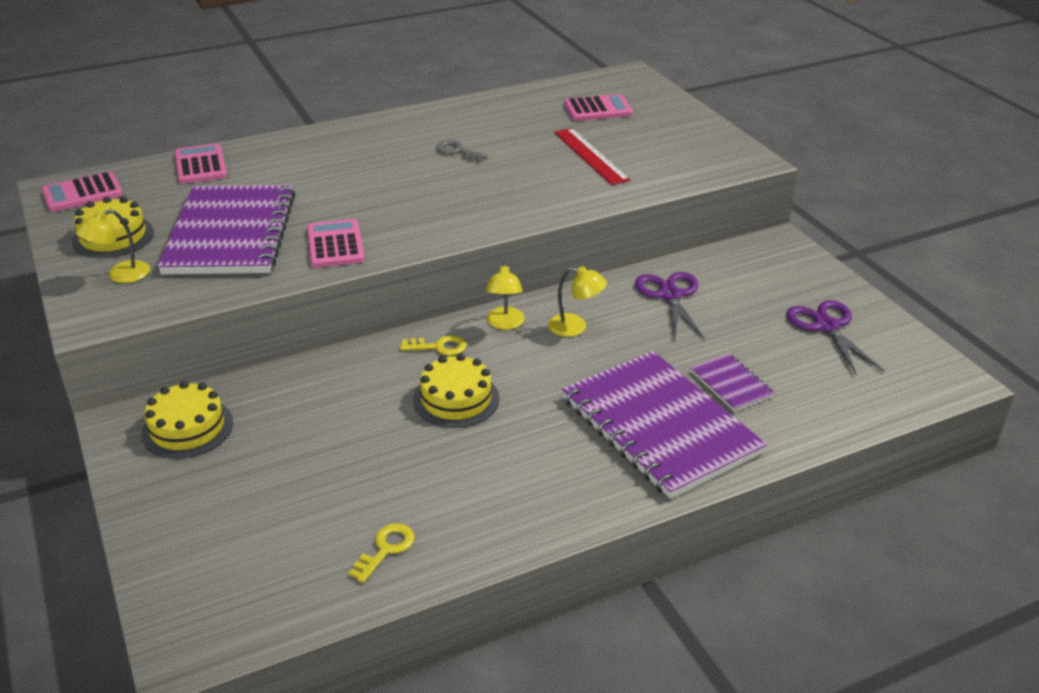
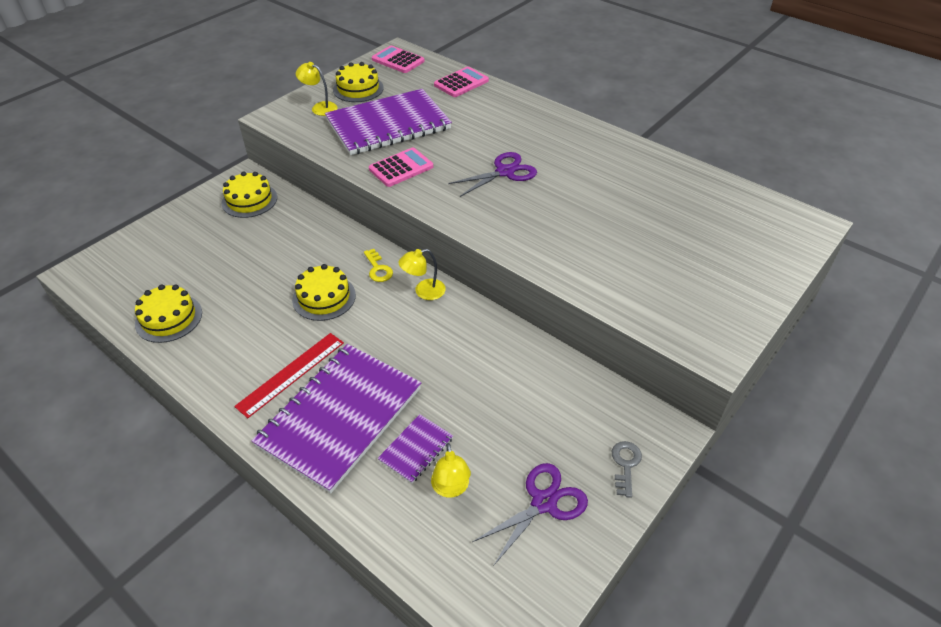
camera: 65 degrees right, 10 degrees up
(386, 549) = (169, 318): yellow key -> yellow cake
(457, 151) = (572, 175): grey key -> grey key (625, 464)
(575, 327) = (442, 330): yellow lamp -> yellow lamp (451, 488)
(590, 156) = (628, 245): red ruler -> red ruler (291, 374)
(598, 109) = (718, 224): pink calculator -> none
(670, 295) = (522, 375): purple scissors -> purple scissors (505, 172)

